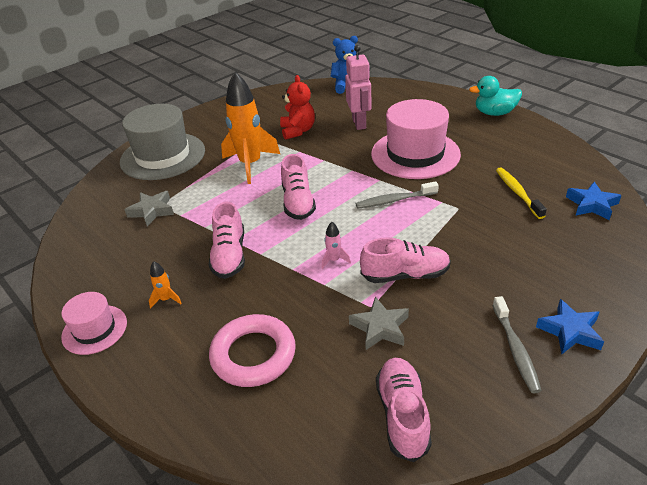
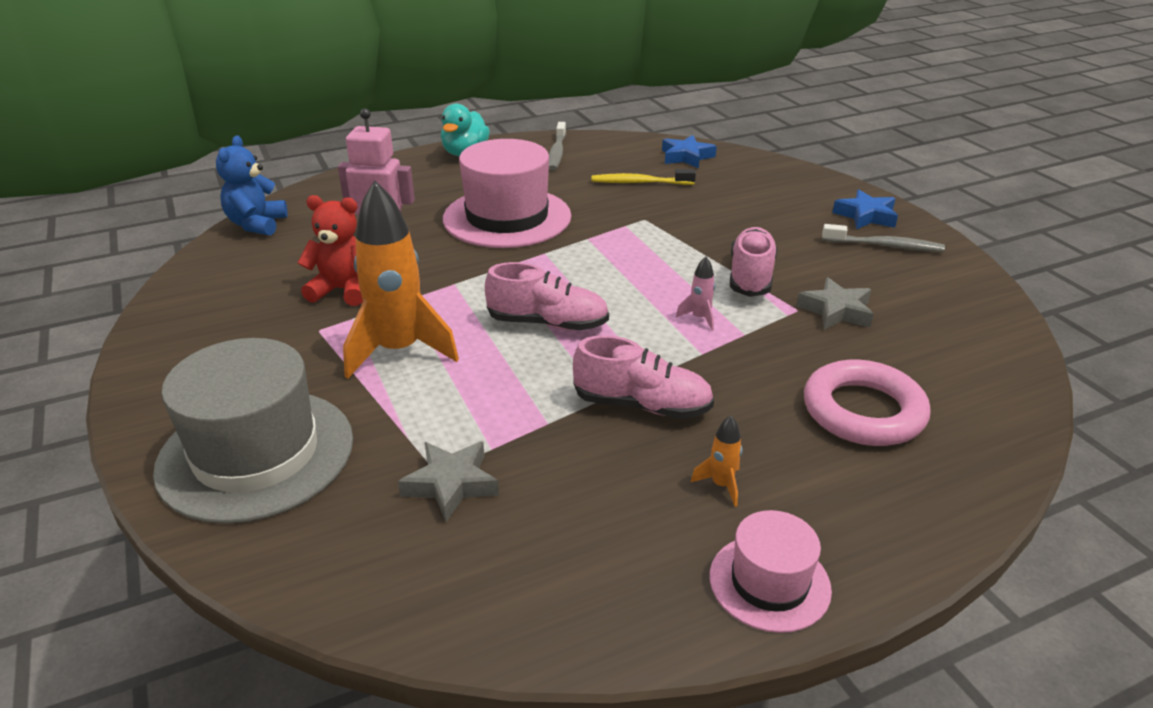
camera: 75 degrees left, 5 degrees down
(394, 200) = (599, 252): grey toothbrush -> grey toothbrush (557, 152)
(402, 415) = (967, 324): pink shoe -> none

